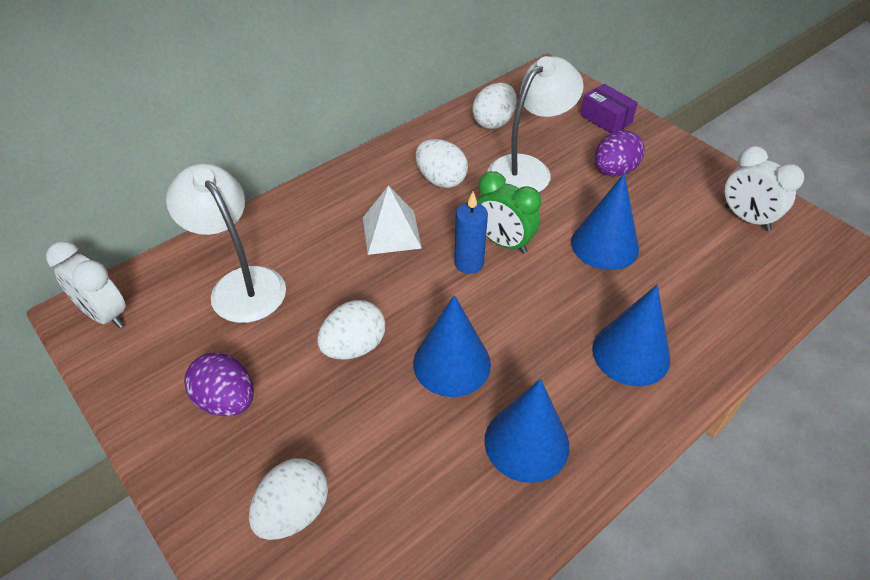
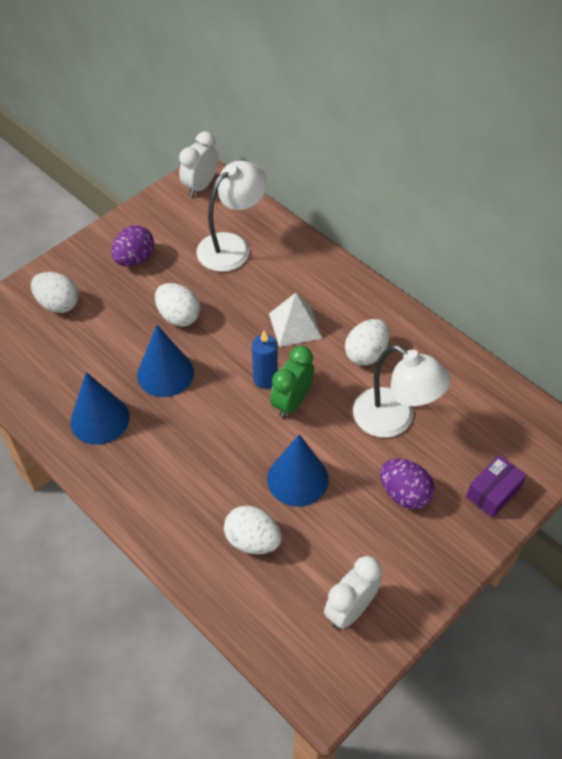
camera: 85 degrees right, 5 degrees up
(493, 122) = (462, 391): white egg -> white egg (253, 540)
(631, 353) = (177, 489): blue cone -> none

